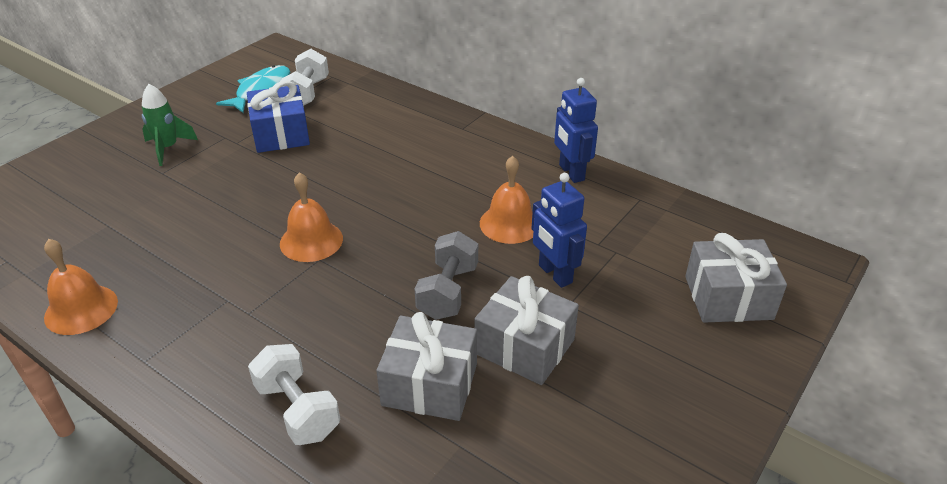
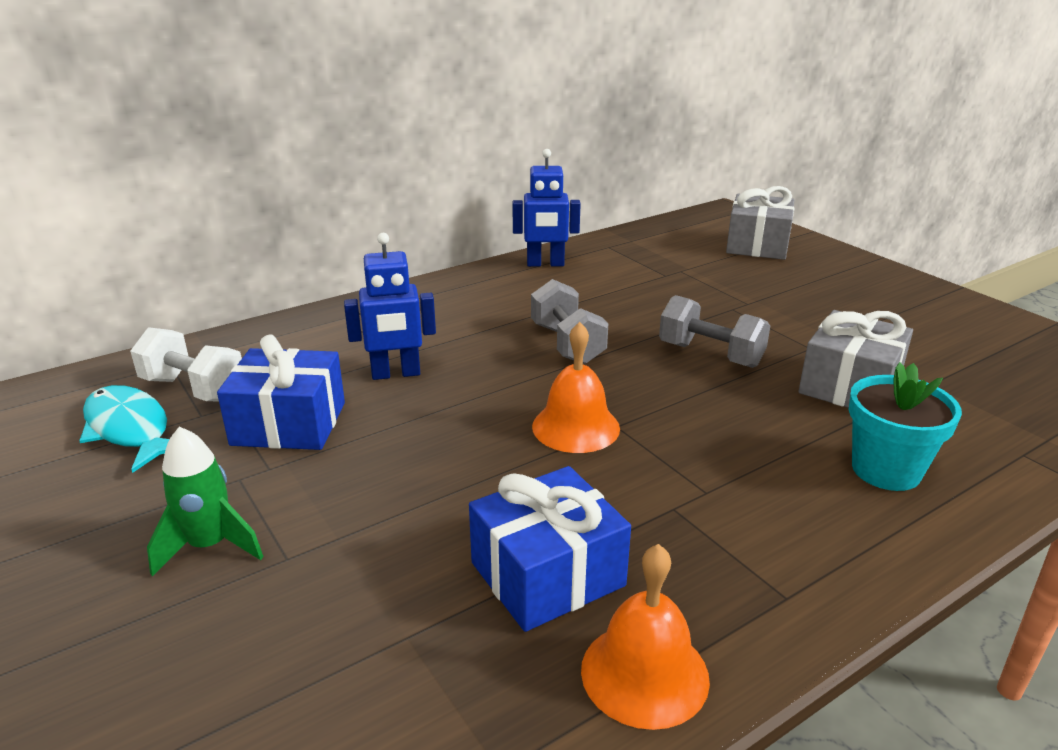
camera: 70 degrees left, 10 degrees down
(157, 260) = (547, 574): none -> blue gift
(297, 410) = (886, 470): white dumbbell -> turquoise flower pot
(429, 213) = (567, 344): none -> grey dumbbell
(510, 223) = (611, 306): orange bell -> none
(524, 346) = (802, 332): grey gift -> none
(554, 274) = (702, 300): blue robot -> blue robot (396, 374)

